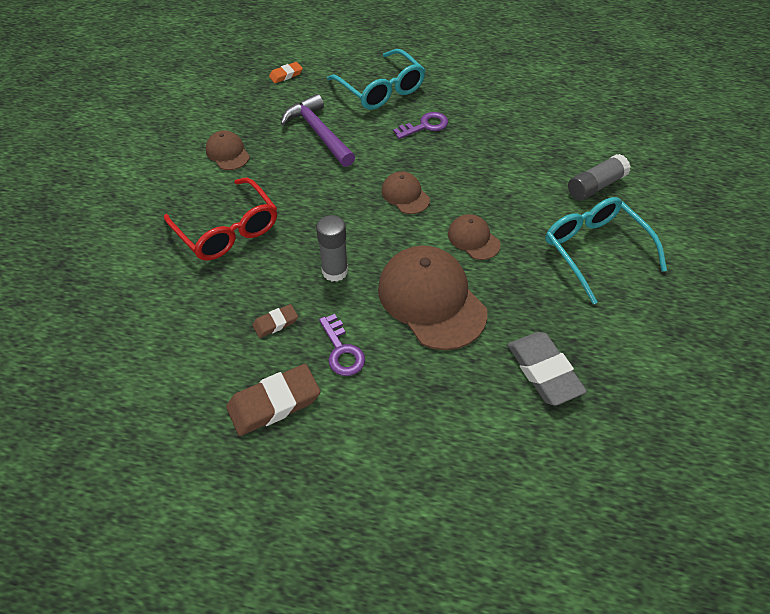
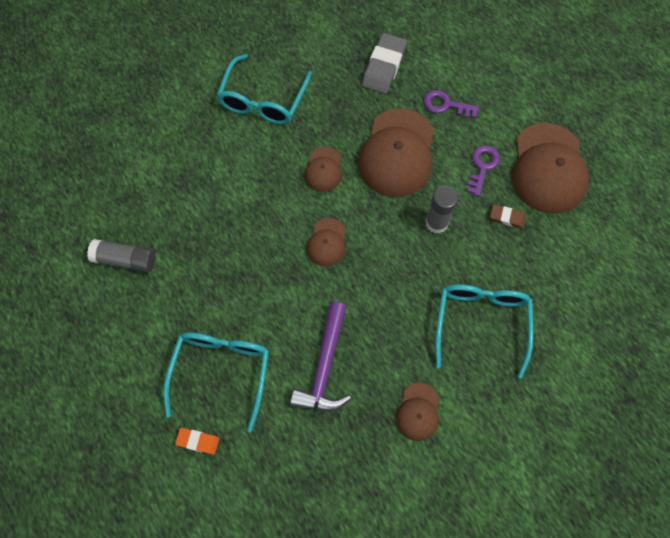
camera: 135 degrees left, 15 degrees up
(227, 230) = (481, 323): red glasses -> turquoise glasses
(274, 403) = (548, 169): brown eraser -> brown cap
(286, 75) = (279, 477): orange eraser -> orange eraser (198, 441)
(425, 126) = (237, 295): purple key -> purple key (446, 105)
(595, 186) = (197, 137): grey glue stick -> grey glue stick (125, 260)

